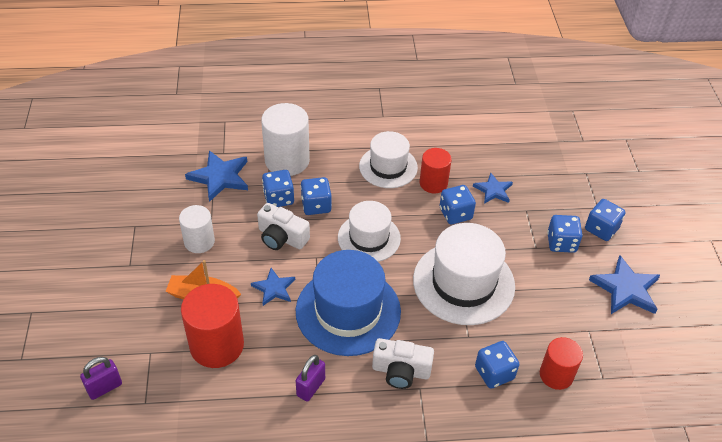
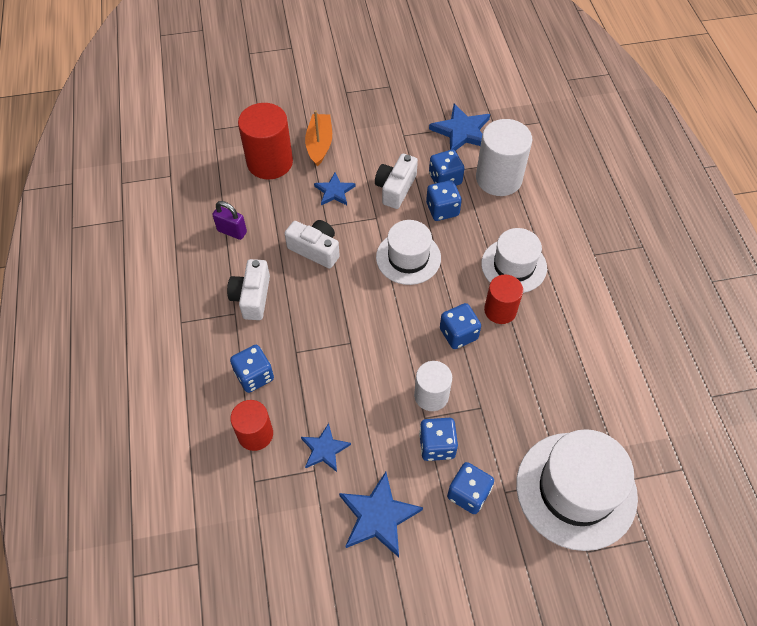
camera: 85 degrees right, 10 degrees up
(104, 387) = (226, 103): purple padlock -> none
(199, 241) = (379, 131): white cylinder -> white cylinder (431, 395)
(348, 311) = (315, 249): blue hat -> white camera
(463, 283) = (363, 345): white hat -> white hat (576, 490)
(493, 190) = (504, 372): blue star -> blue star (324, 449)

